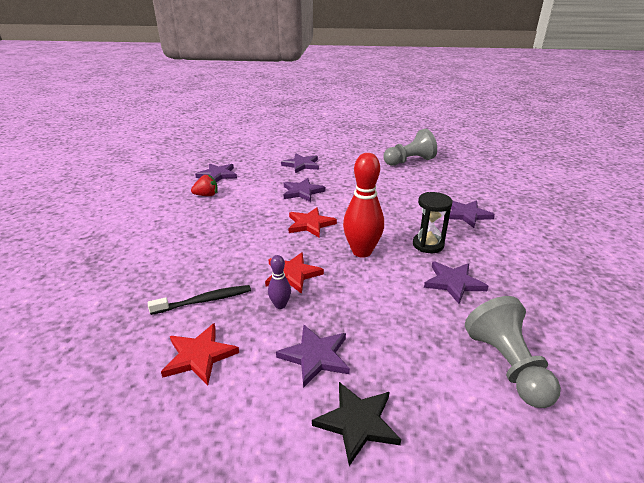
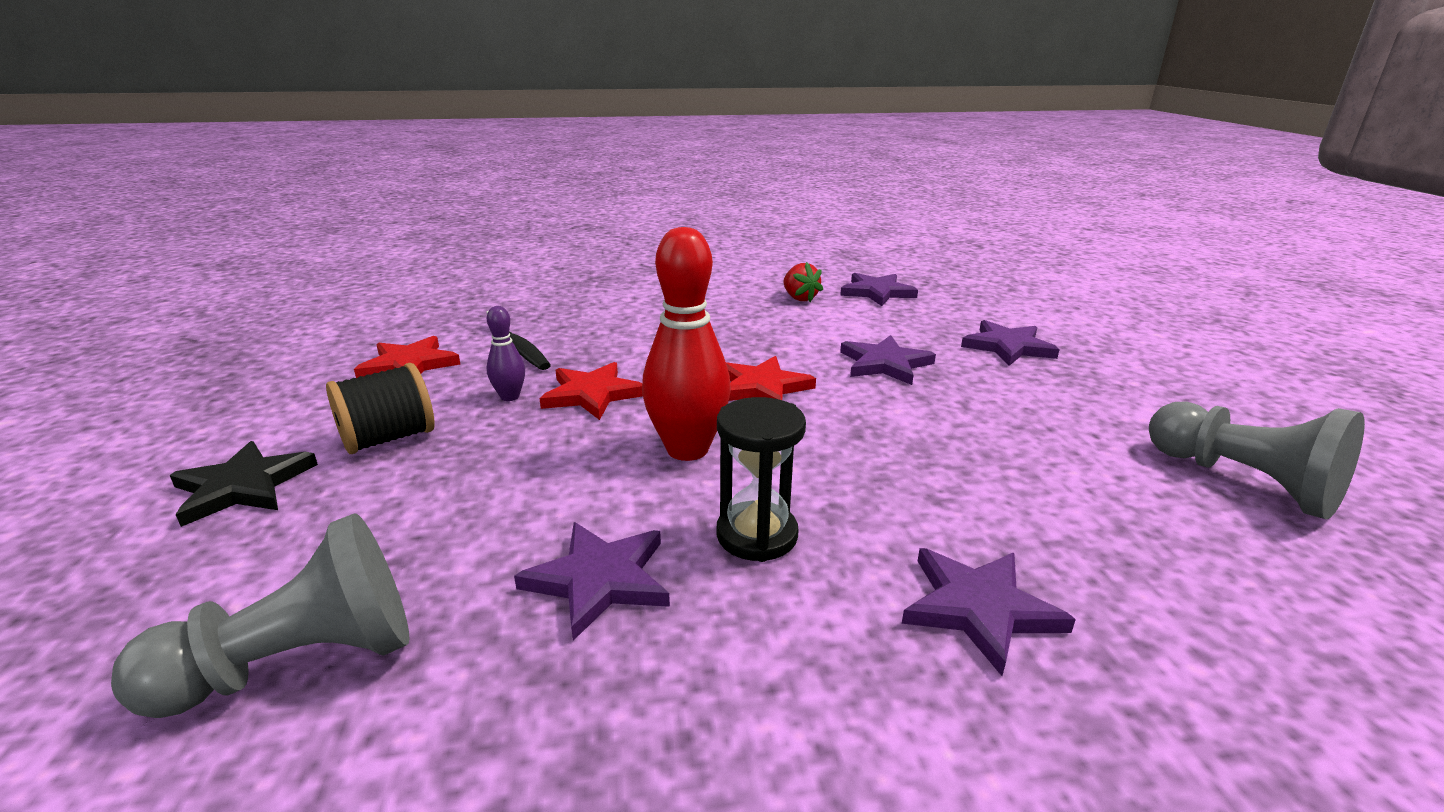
camera: 75 degrees right, 5 degrees down
(315, 356) = (388, 439): purple star -> black spool

